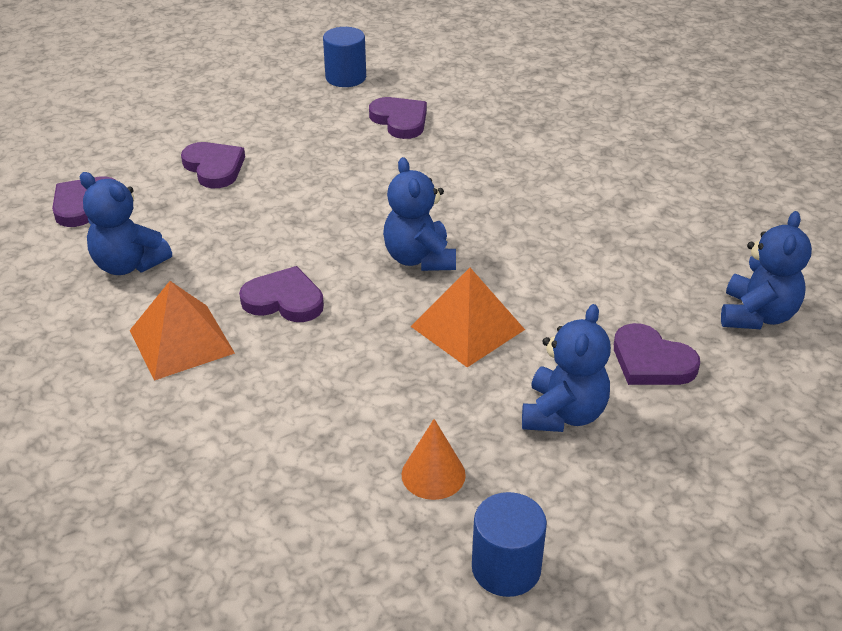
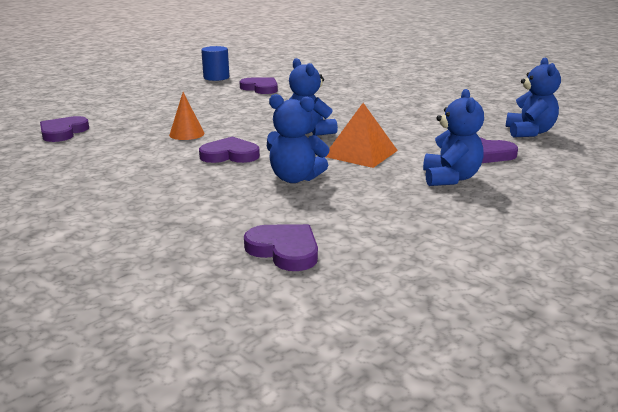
camera: 15 degrees left, 15 degrees down
(128, 264) = (108, 152): blue teddy bear -> blue teddy bear (295, 178)
(181, 341) = (166, 178): orange pyramid -> none
(214, 168) = (149, 112): purple heart -> purple heart (284, 250)
(433, 474) = (386, 212): orange cone -> orange cone (186, 134)
(506, 568) = (470, 245): blue cylinder -> none

